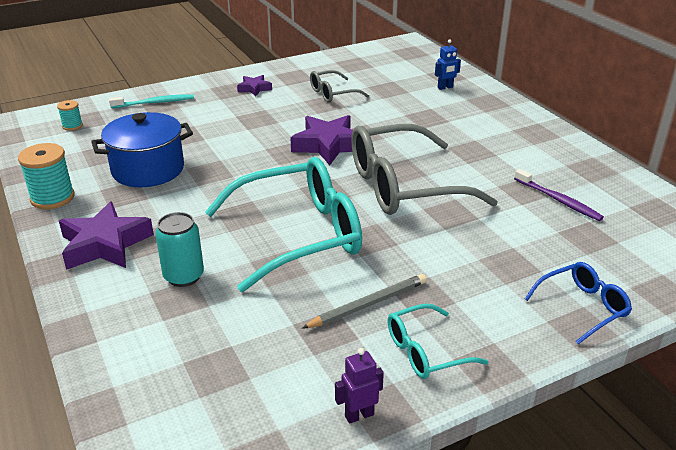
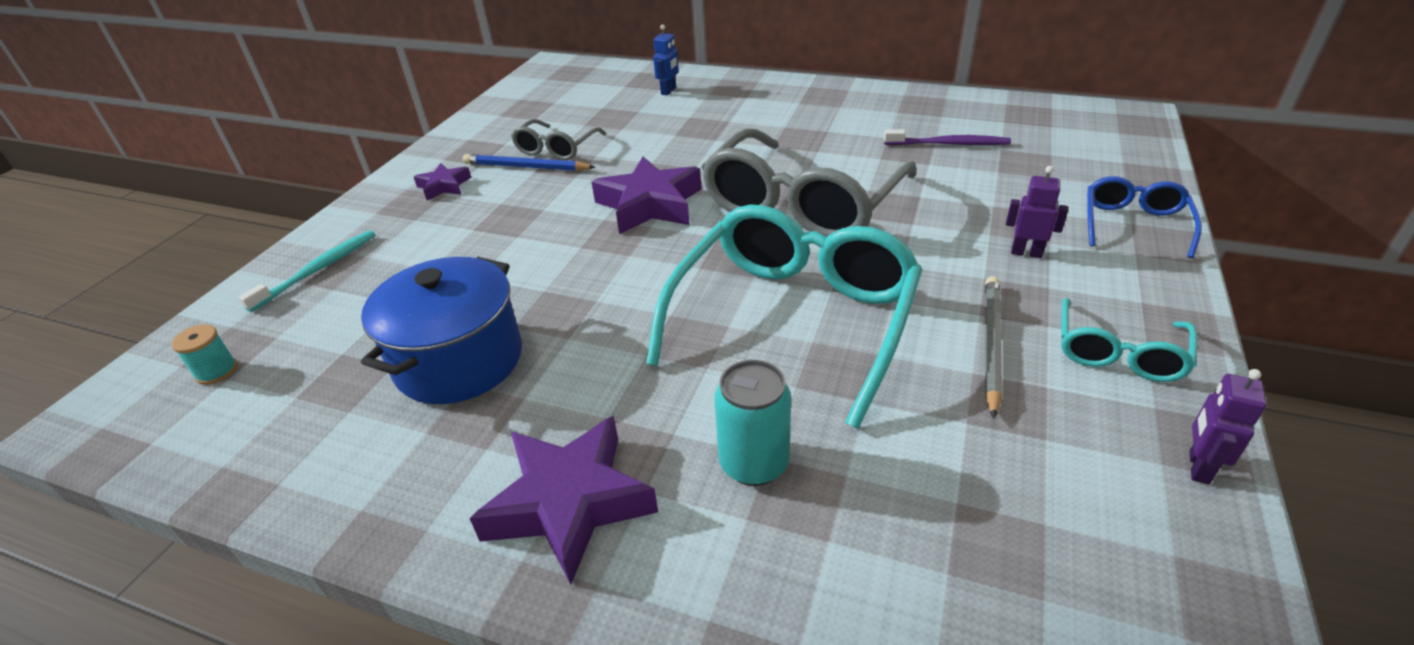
camera: 40 degrees left, 5 degrees up
(52, 198) = (360, 496): turquoise spool -> none
(304, 97) = (526, 167): none -> blue pencil
(479, 280) = (1026, 253): none -> purple robot

